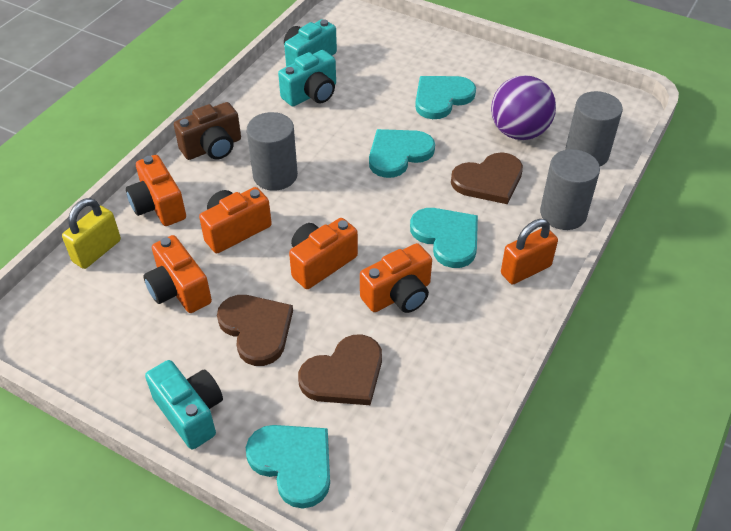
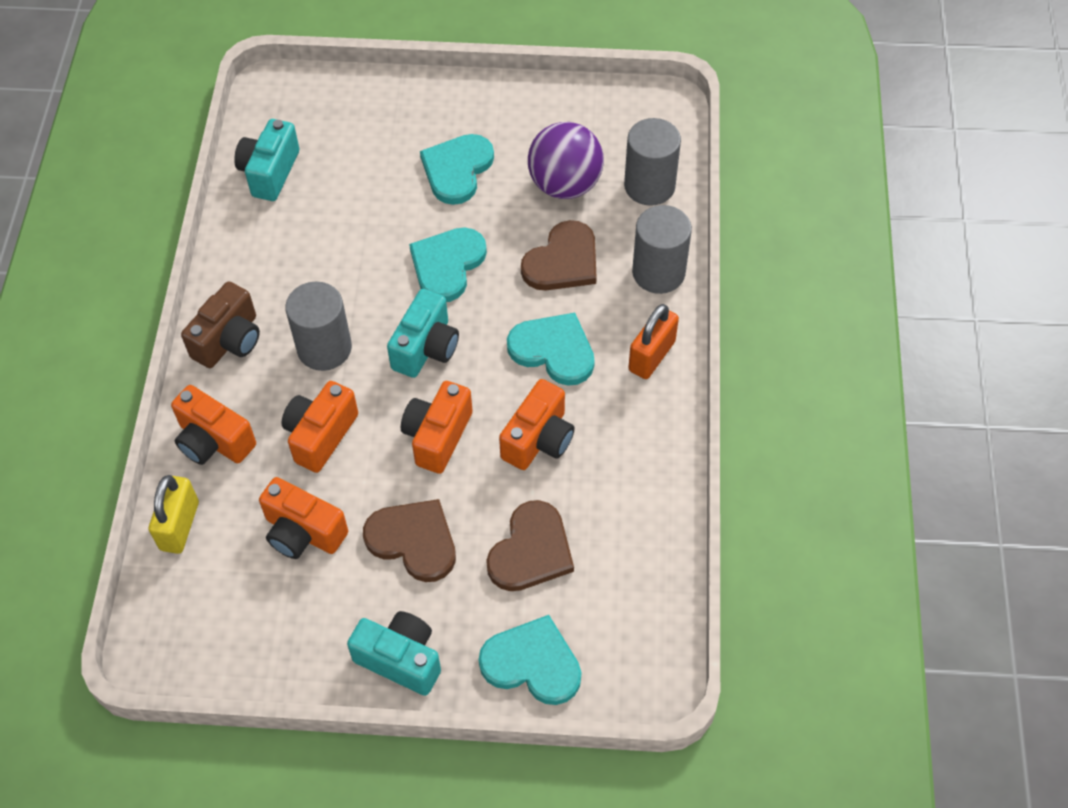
camera: 25 degrees left, 10 degrees up
(311, 94) = (303, 221): turquoise camera -> turquoise camera (426, 348)

